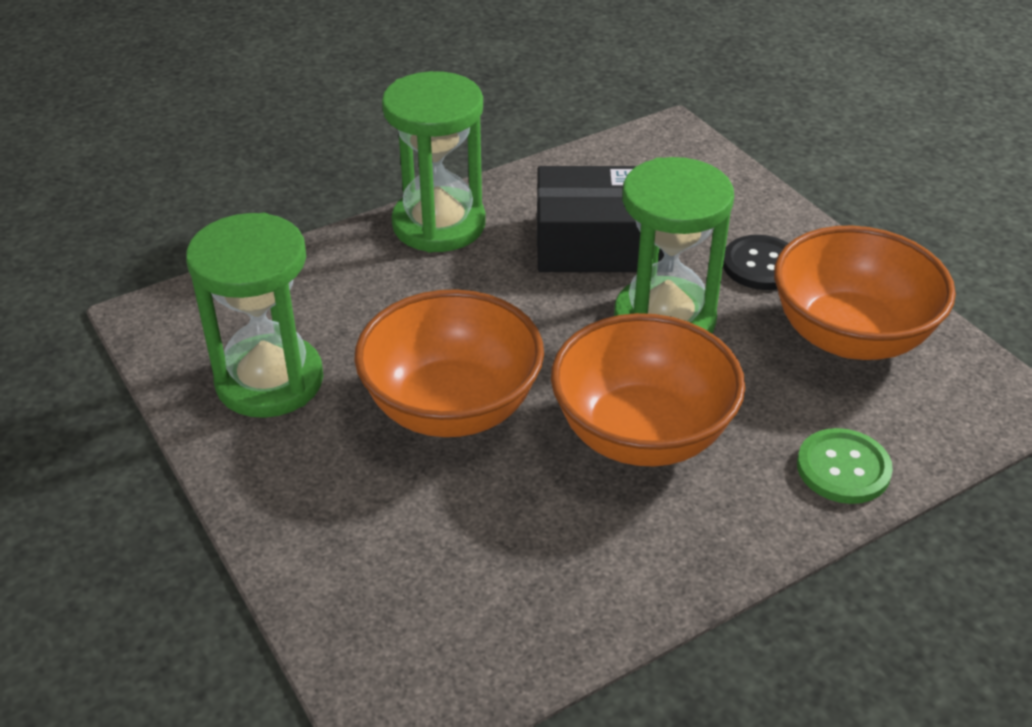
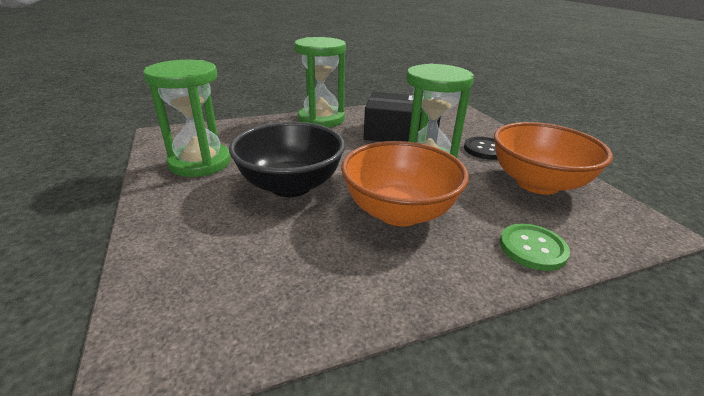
camera: 10 degrees right, 10 degrees down
(452, 407) = (291, 185): orange bowl -> black bowl

